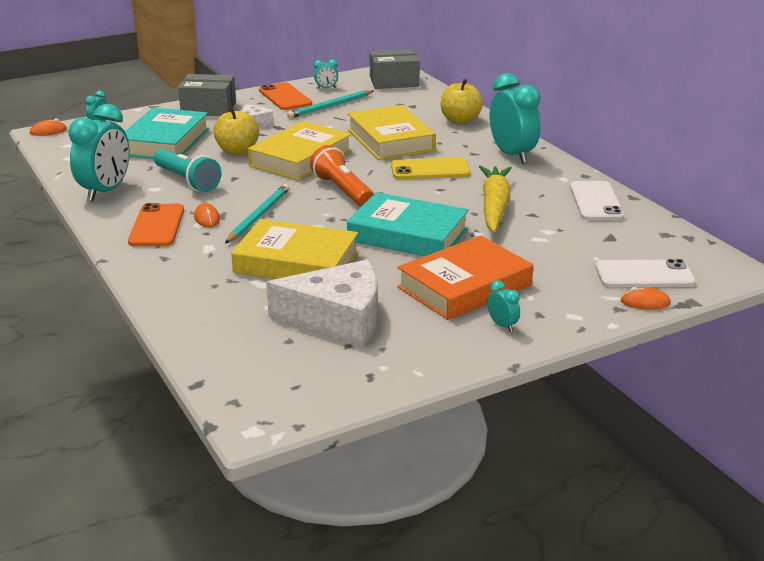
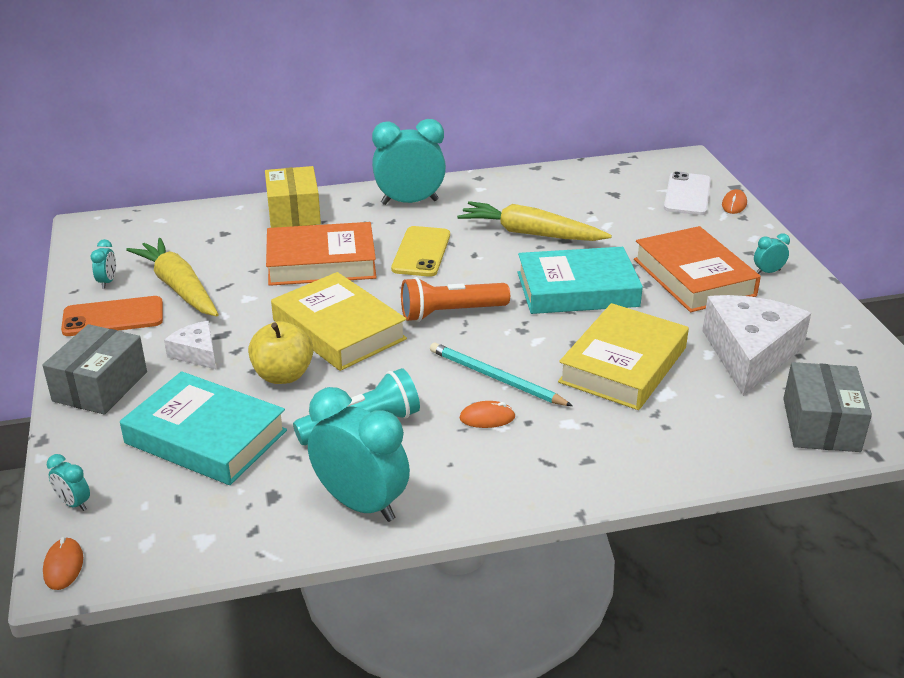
camera: 75 degrees left, 5 degrees up
(157, 226) = (494, 460): orange phone -> none
(330, 106) = (179, 287): turquoise pencil -> yellow carrot
(390, 140) = (321, 262): yellow book -> orange book
(394, 81) = (130, 232): grey box -> grey box (821, 425)
(408, 235) = (577, 289): turquoise book -> turquoise book turned 45 degrees clockwise
(460, 120) = (294, 212): yellow apple -> yellow box
(596, 201) = (539, 184): white phone -> none

